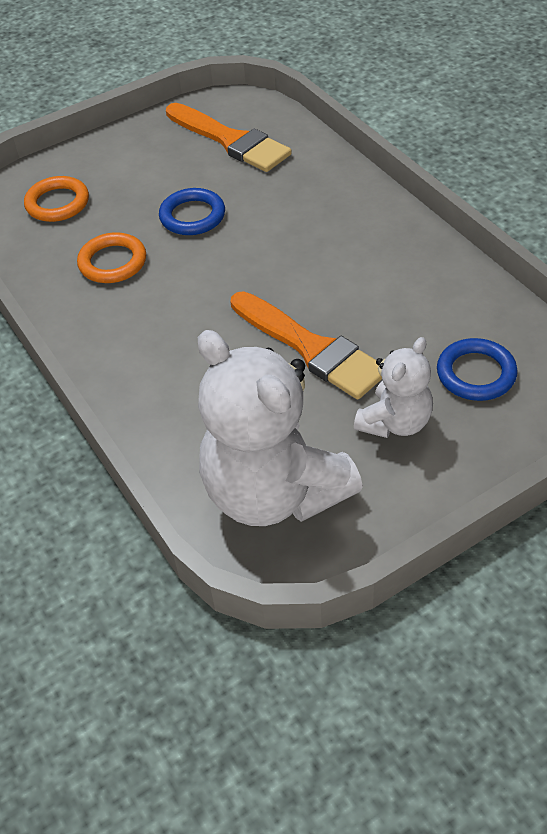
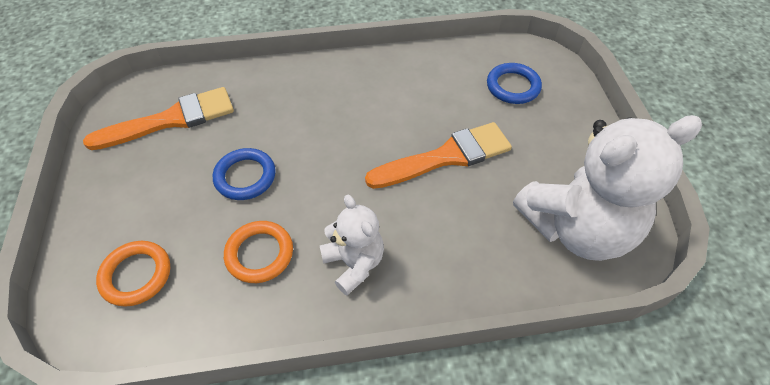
camera: 70 degrees left, 5 degrees up
(395, 422) = (537, 139): white teddy bear -> white teddy bear (354, 263)

